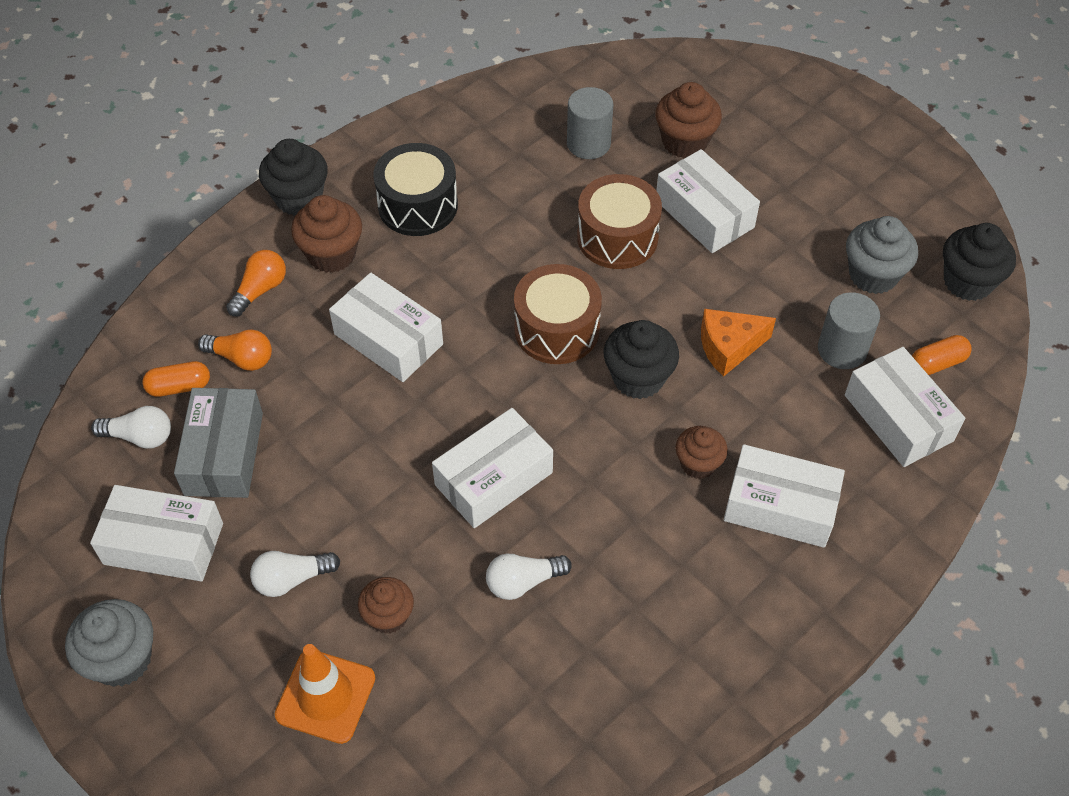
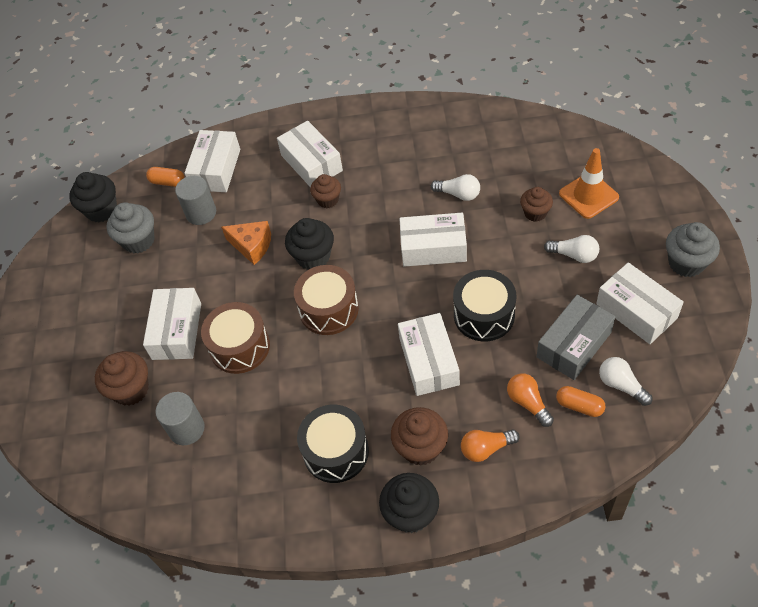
camera: 135 degrees left, 0 degrees up
(361, 427) = (484, 315): none -> black drum

